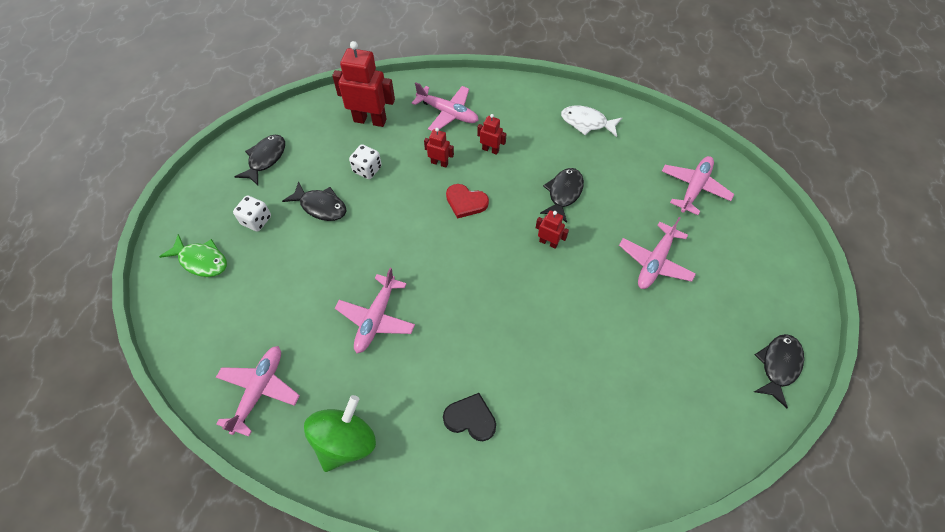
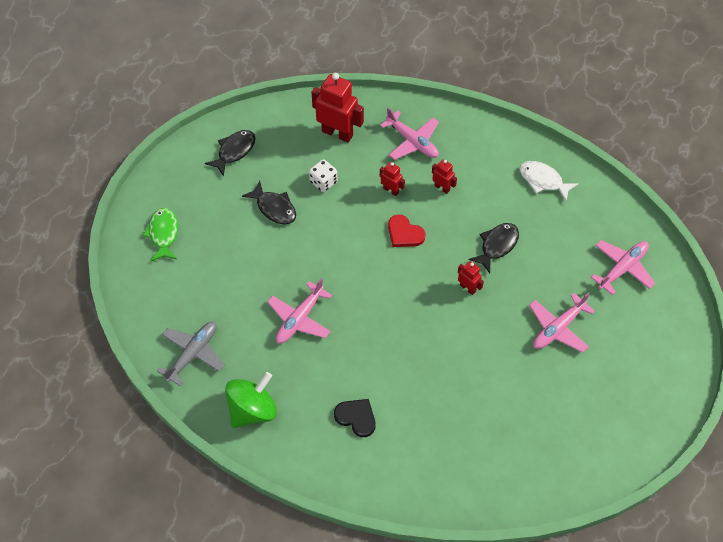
camera: 15 degrees right, 0 degrees up
(201, 260) = (163, 234): green fish -> green fish turned 135 degrees counterclockwise
(256, 220) = (216, 208): white dice -> none
(259, 390) = (193, 354): pink plane -> grey plane
(778, 366) = (632, 441): black fish -> none

